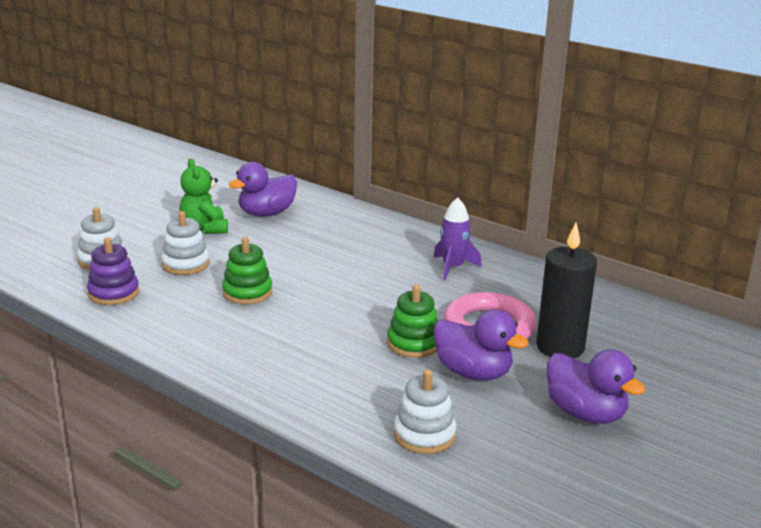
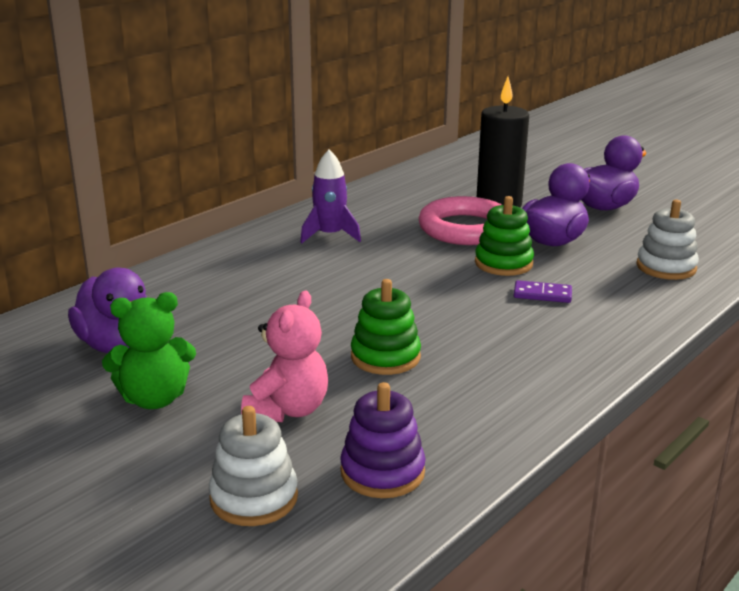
camera: 85 degrees left, 0 degrees up
(185, 264) = (287, 410): white stacking toy -> pink teddy bear
(351, 359) = (542, 294): none -> purple domino

